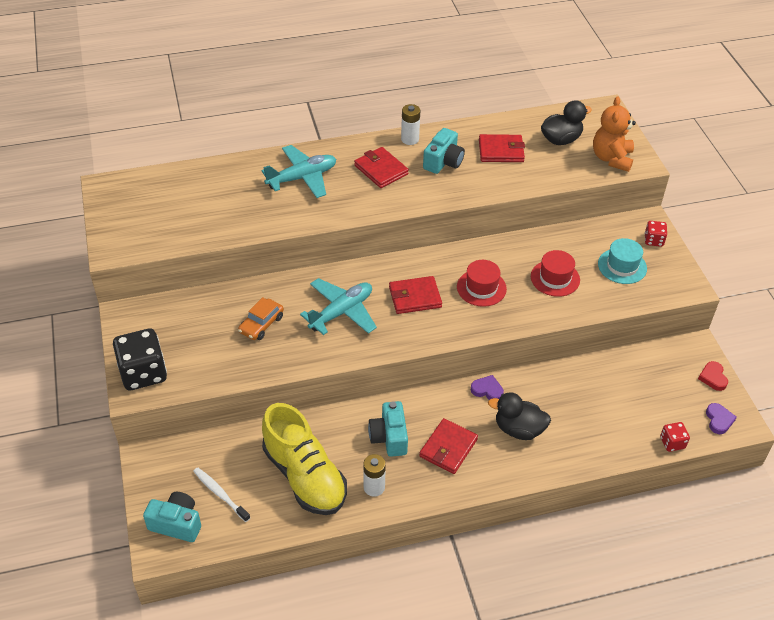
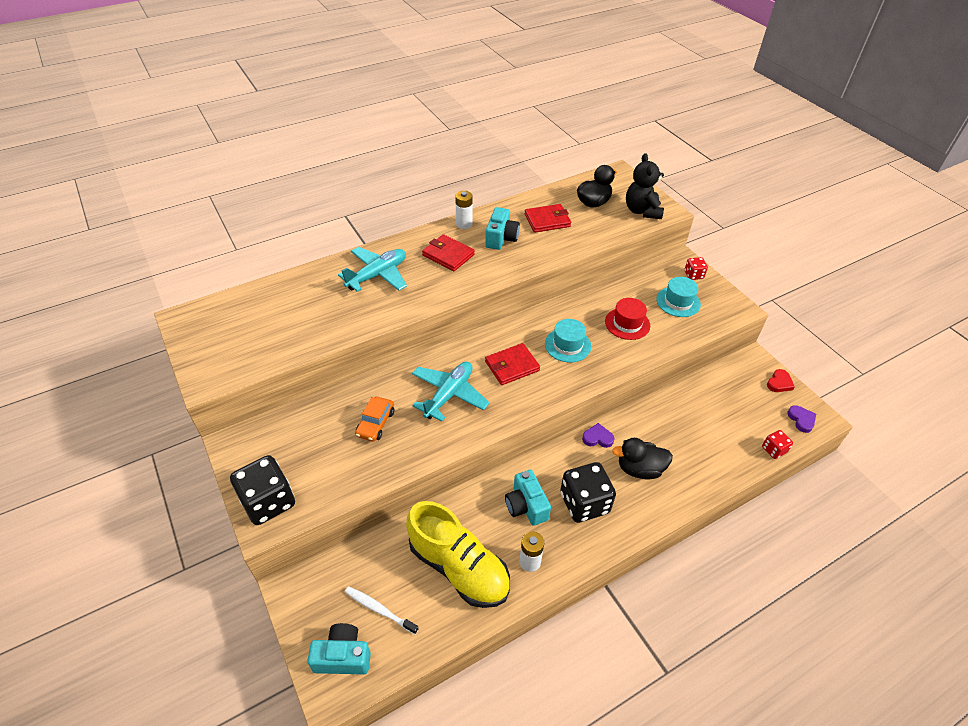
camera: 15 degrees left, 0 degrees up
(448, 448) = (584, 503): red wallet -> black dice
(481, 288) = (567, 345): red hat -> turquoise hat
(611, 158) = (642, 211): orange teddy bear -> black teddy bear
(713, 377) = (779, 383): red heart -> red heart turned 120 degrees counterclockwise

